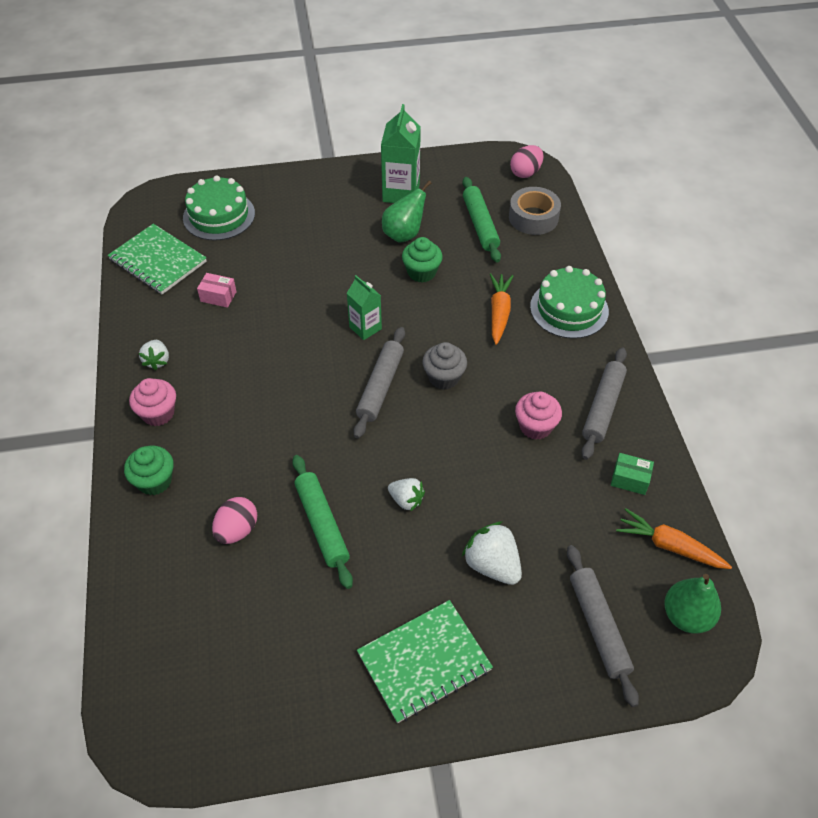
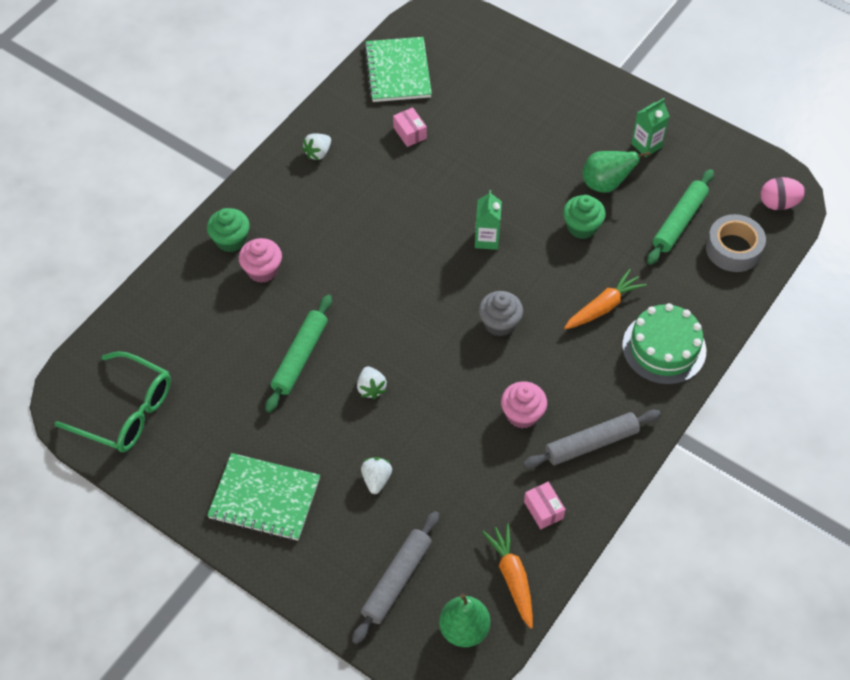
camera: 45 degrees right, 5 degrees up
(158, 413) = (280, 193): pink cupcake -> pink cupcake (262, 270)
(216, 702) = (126, 411): none -> green glasses
(219, 215) = (481, 63): green cake -> none
(237, 530) = (245, 316): pink egg -> none
(380, 387) = (446, 293): grey rolling pin -> none
(401, 193) = (646, 145): green carton -> green carton, size x0.63
(492, 565) = (376, 479): white strawberry -> white strawberry, size x0.63
(630, 479) = (543, 510): green box -> pink box

